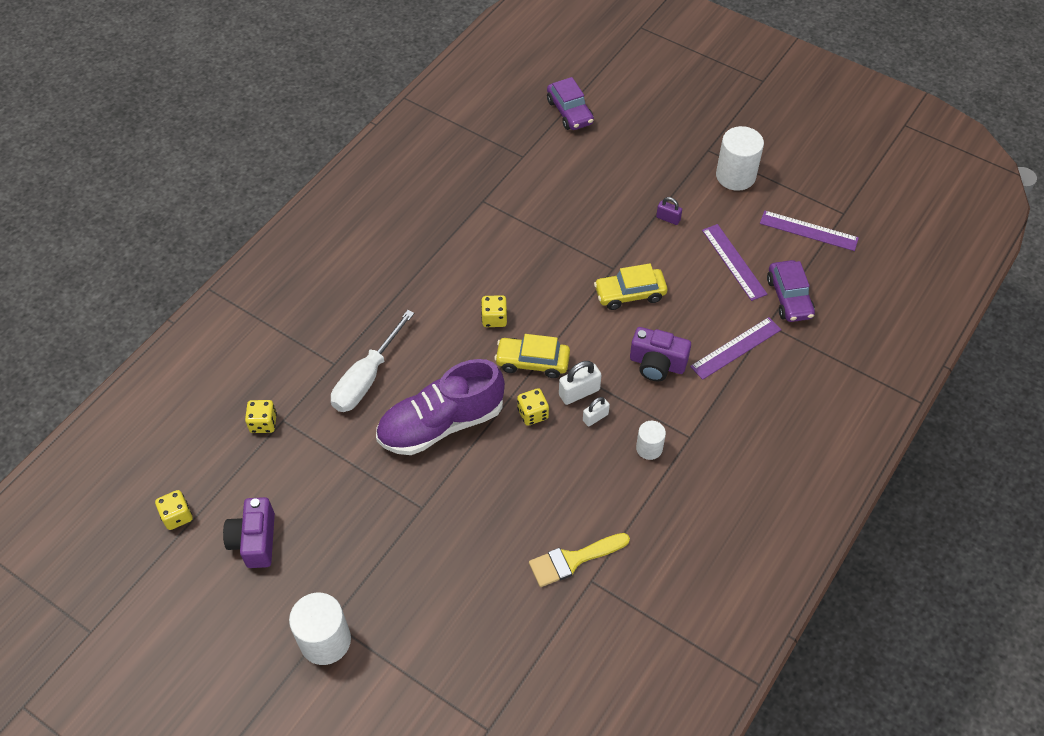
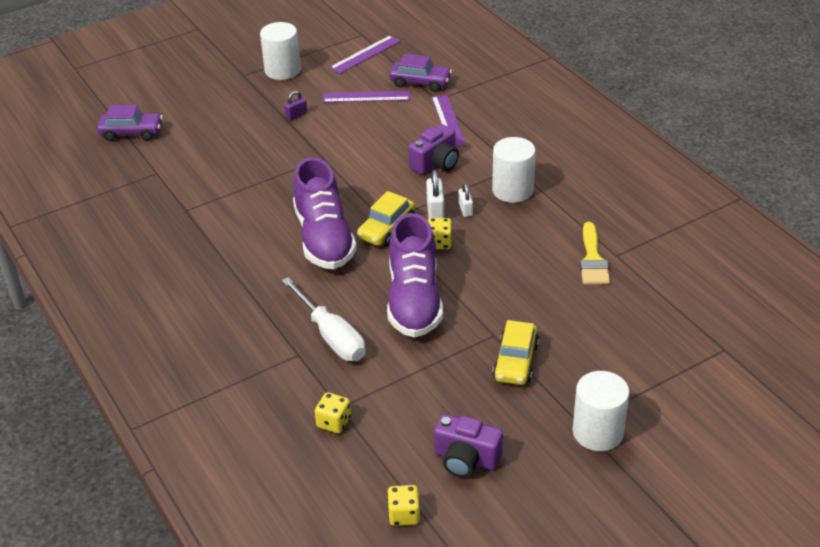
camera: 65 degrees left, 15 degrees down
(494, 318) = (324, 238): yellow dice -> purple shoe
(630, 294) = (356, 157): yellow car -> yellow car (515, 362)
(649, 448) = (512, 190): white cylinder -> white cylinder, size x1.75

